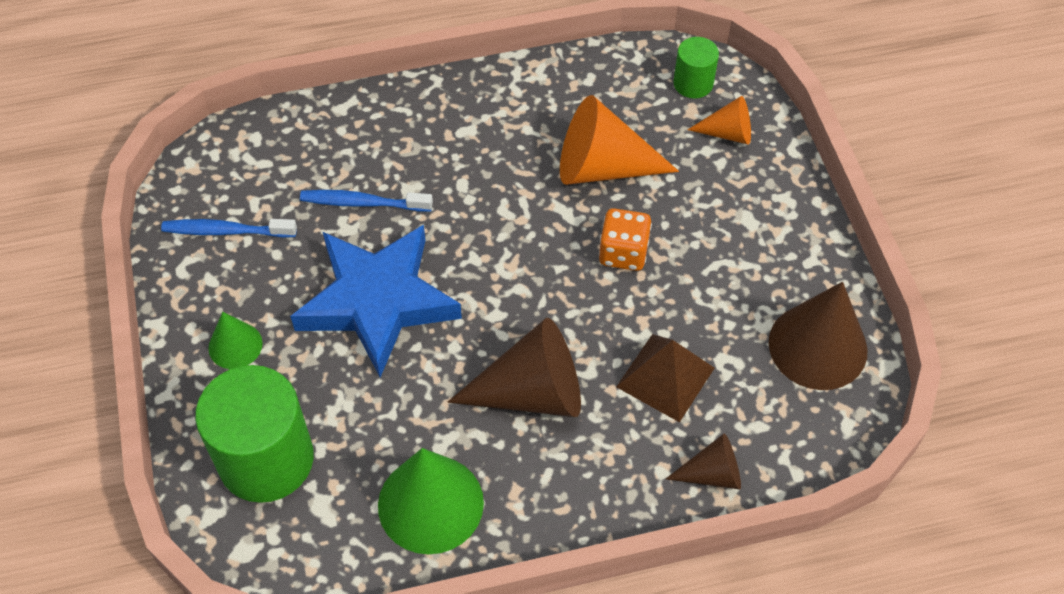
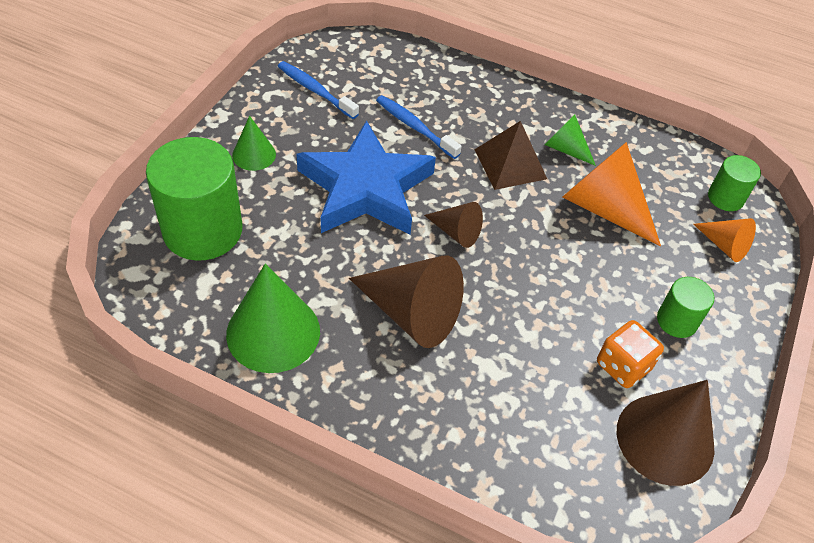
camera: 35 degrees right, 5 degrees down
(520, 128) = (565, 149): none -> green cone
(623, 253) = (566, 270): orange dice -> orange dice (623, 366)
(665, 377) = (519, 372): brown pyramid -> brown pyramid (510, 164)
(712, 474) = (491, 466): brown cone -> brown cone (456, 232)
(746, 234) = (677, 321): none -> green cylinder

